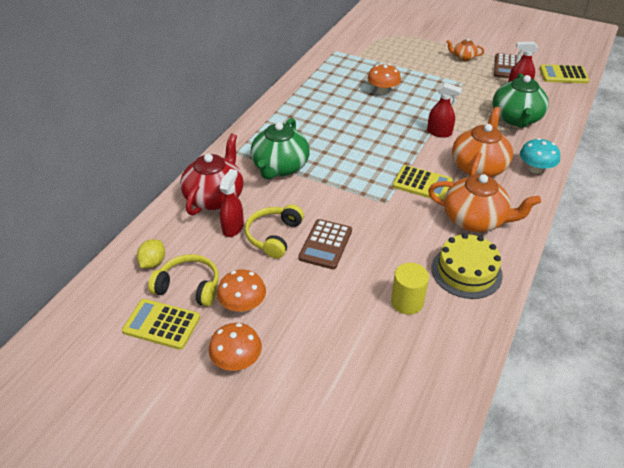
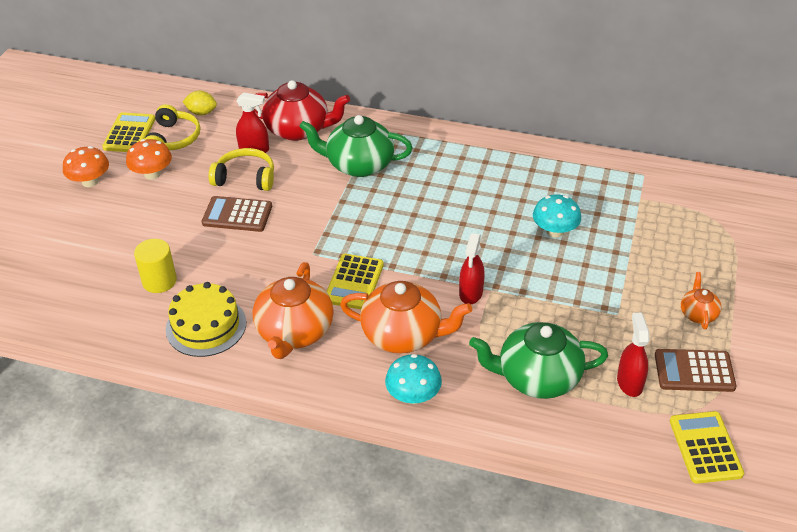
camera: 80 degrees right, 0 degrees up
(383, 91) = (554, 231): orange mushroom -> turquoise mushroom

